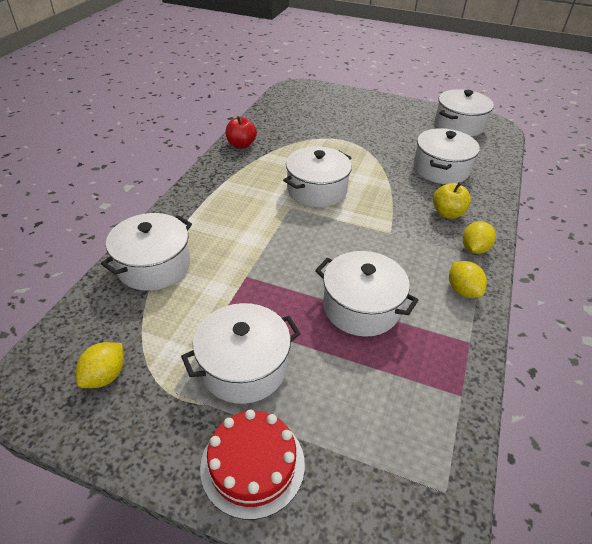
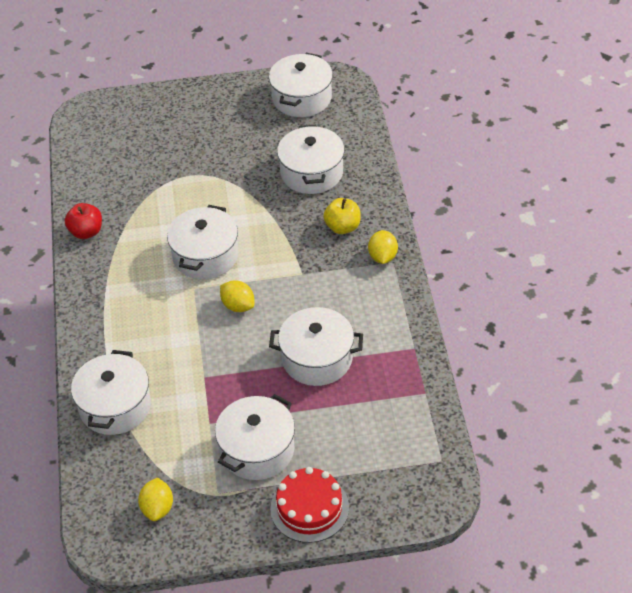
camera: 25 degrees left, 5 degrees up
(462, 290) = (390, 304): yellow lemon -> yellow lemon (238, 306)

